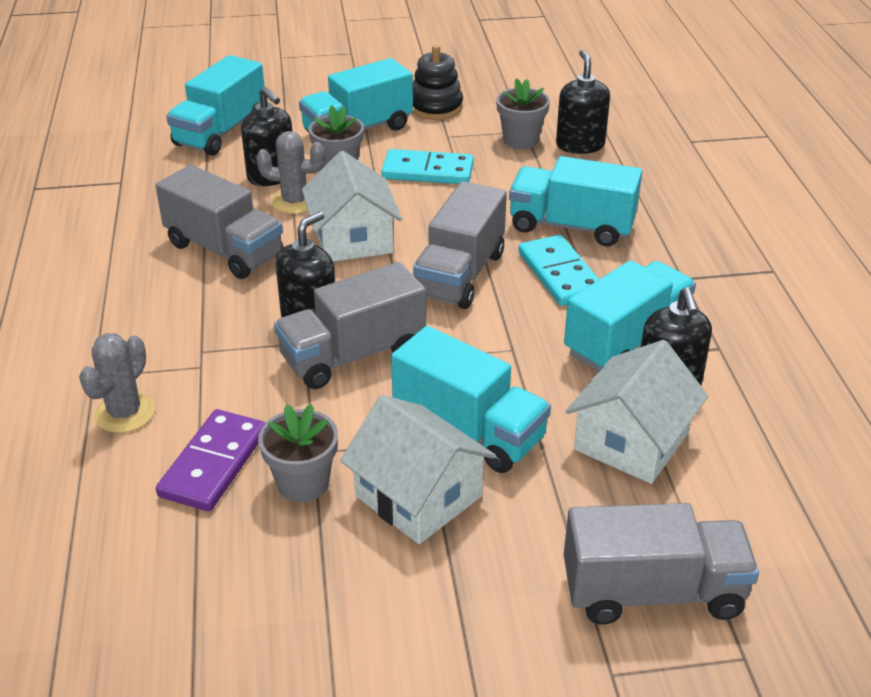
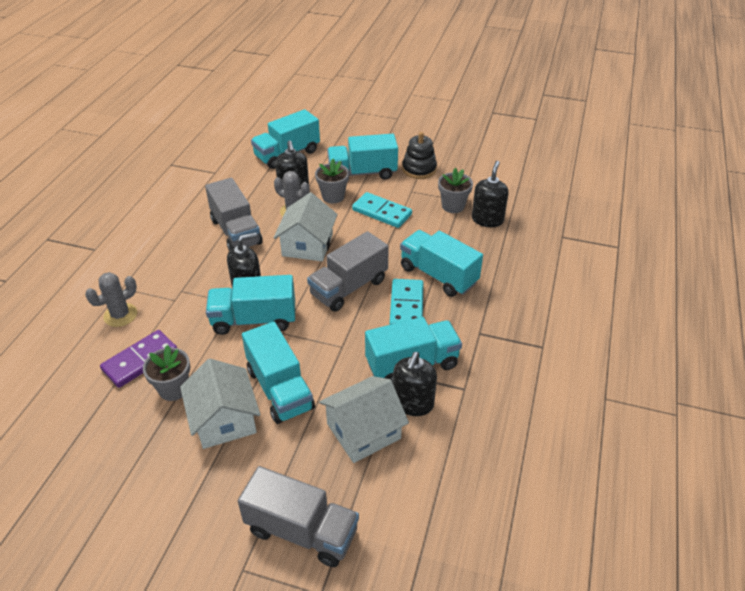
camera: 25 degrees right, 5 degrees up
(353, 355) = (254, 320): grey truck -> turquoise truck

